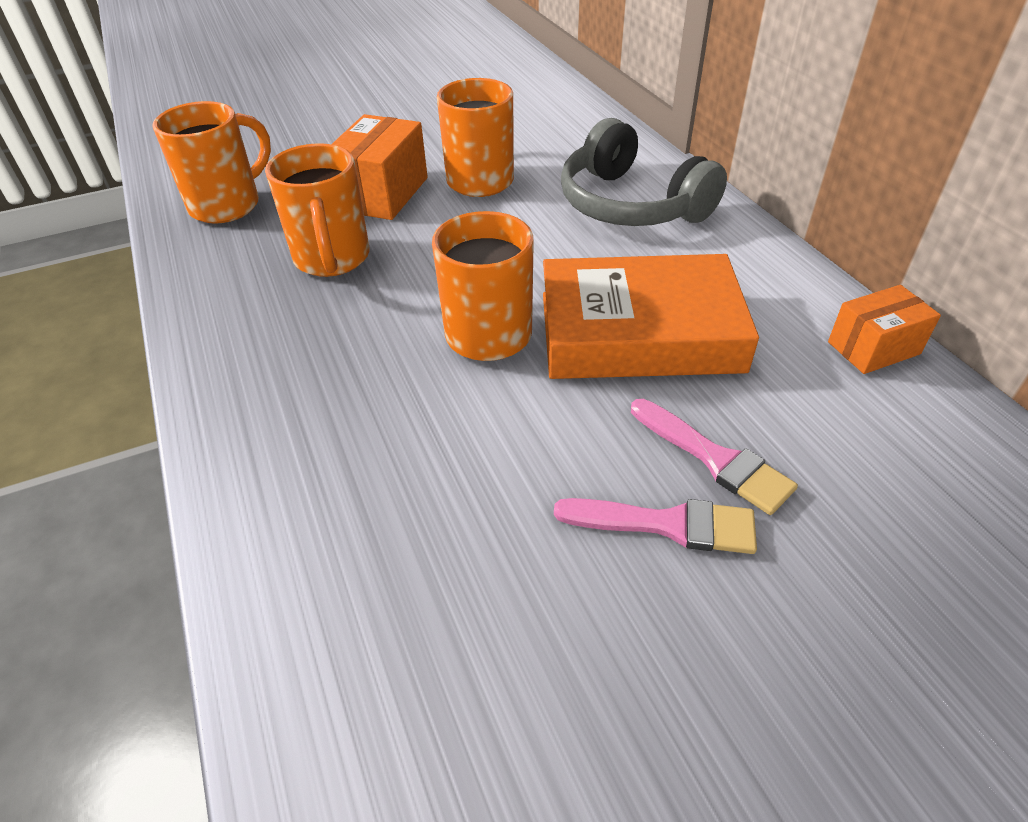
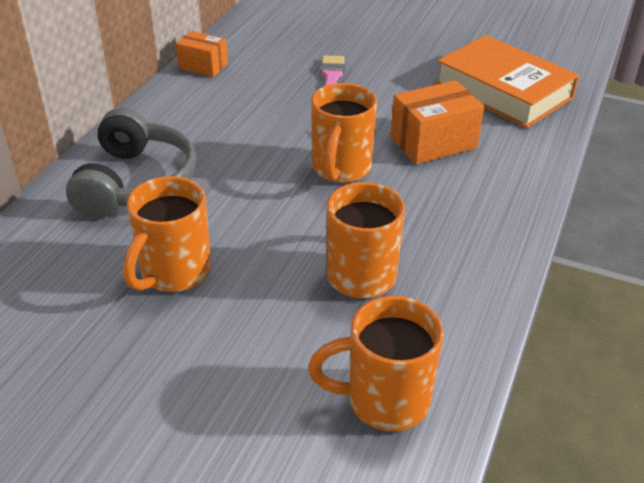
camera: 135 degrees left, 5 degrees down
(382, 194) = (255, 314): orange box -> orange box (433, 142)
(639, 331) = (273, 125): orange book -> orange book (503, 91)
(666, 524) = (379, 76): pink brush -> none

